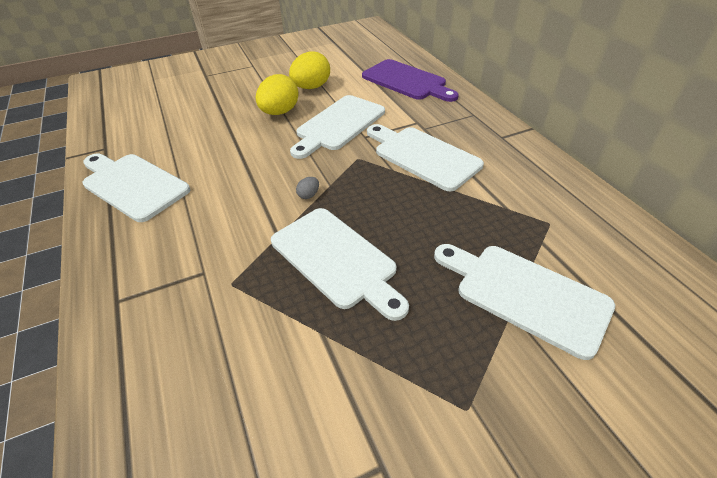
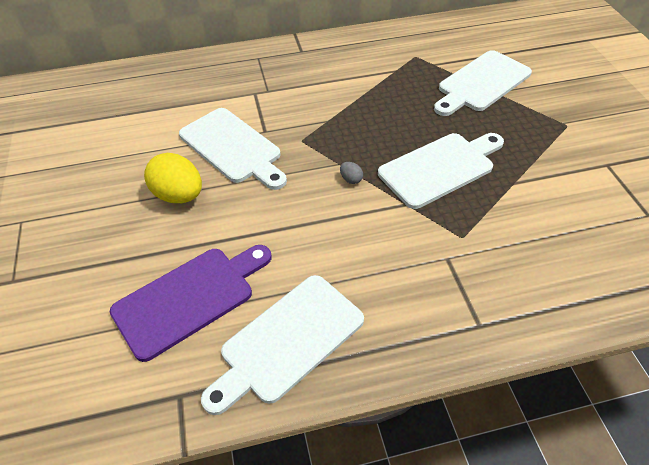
camera: 80 degrees left, 5 degrees up
(311, 87) = (132, 163): yellow egg -> none
(407, 81) = (167, 86): purple cutting board -> purple cutting board (189, 298)
(423, 156) = (313, 99): white cutting board -> none

